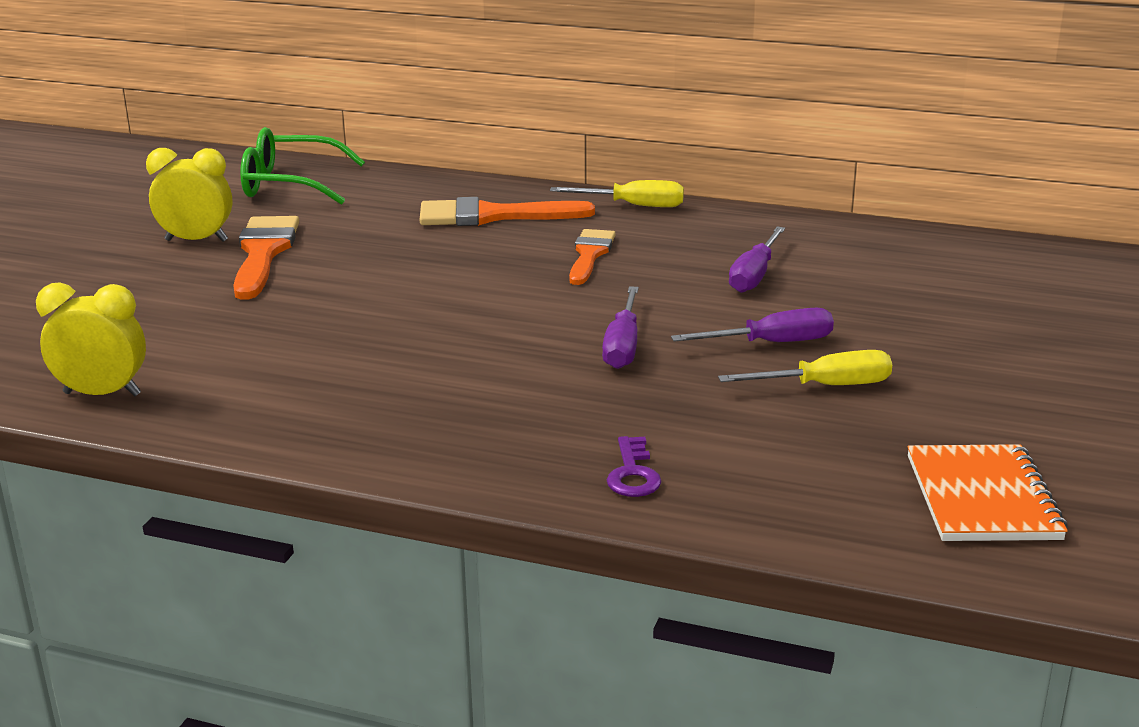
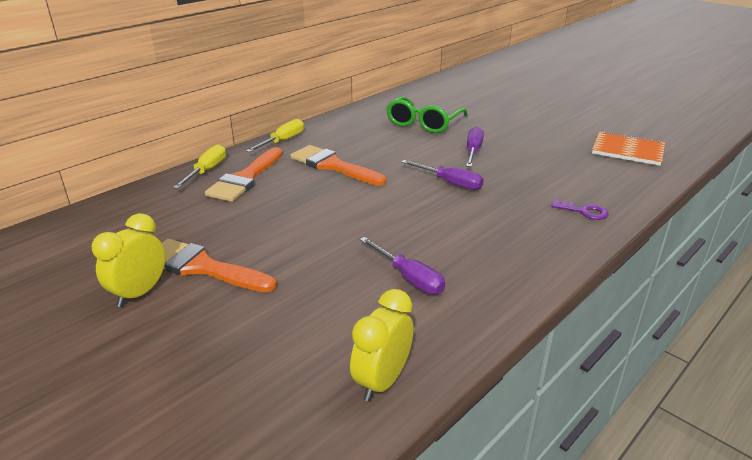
camera: 65 degrees left, 5 degrees up
(291, 184) = (88, 234): green glasses -> green glasses (424, 123)
(590, 255) = (333, 166): orange brush -> orange brush, size x1.50
(754, 275) = (399, 137): purple screwdriver -> purple screwdriver (409, 278)
(825, 386) = (521, 152): yellow screwdriver -> yellow screwdriver (206, 171)

